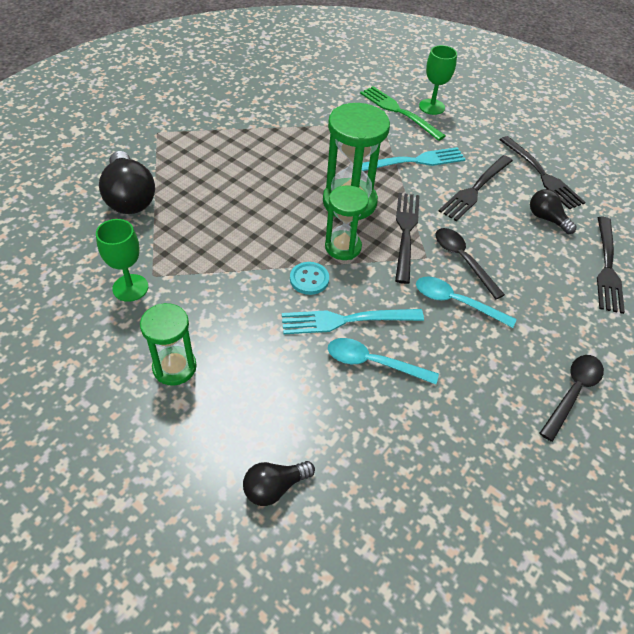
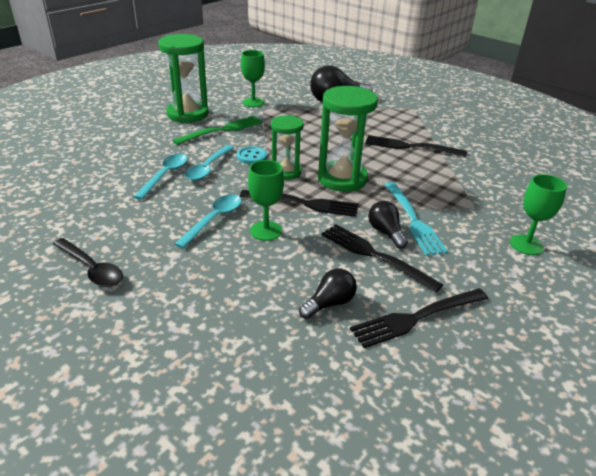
camera: 95 degrees right, 15 degrees down
(174, 367) = (187, 114): green hourglass -> green hourglass, size x1.59
(274, 487) = (92, 139): black light bulb -> black light bulb (386, 232)
(346, 320) = (208, 168): turquoise fork -> turquoise spoon
(399, 112) = (502, 220): green fork -> green fork (222, 130)
(462, 260) = (266, 231): black spoon -> green goblet
(607, 267) = (244, 339): black fork -> black fork (410, 147)

